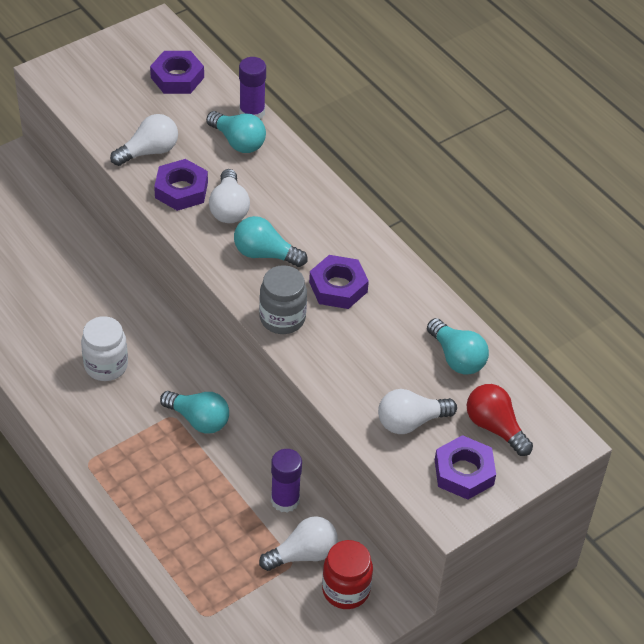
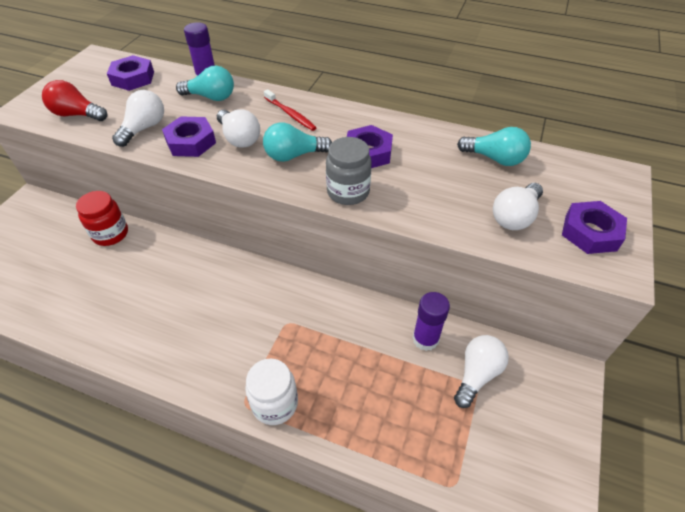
camera: 30 degrees left, 0 degrees up
(106, 365) = (203, 312): white jar -> white jar (275, 404)
(198, 420) = (309, 314): turquoise light bulb -> none
(300, 203) = (290, 114): none -> red toothbrush
(346, 590) = (532, 384): red jar -> red jar (110, 234)
(495, 427) = (571, 190): red light bulb -> red light bulb (77, 114)

